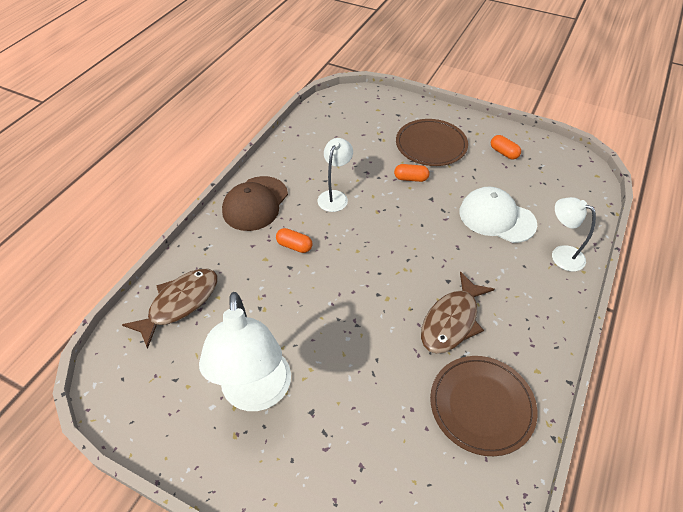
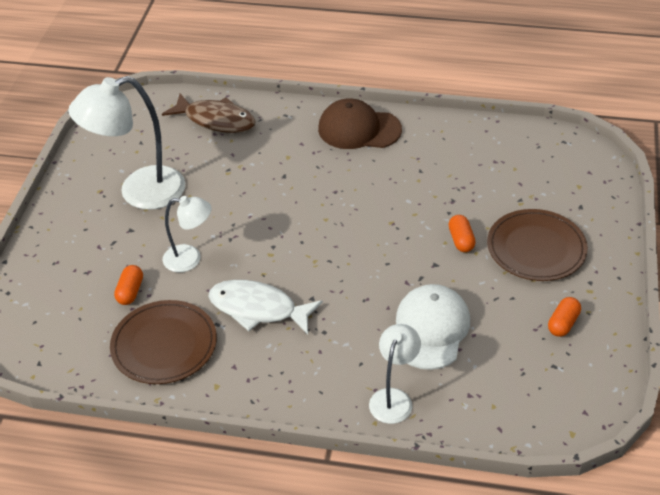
camera: 75 degrees right, 5 degrees down
(294, 246) = (312, 172): orange capsule -> orange capsule (130, 291)
(335, 196) = (398, 184): white lamp -> white lamp (190, 259)
(452, 321) = (258, 309): brown fish -> white fish

